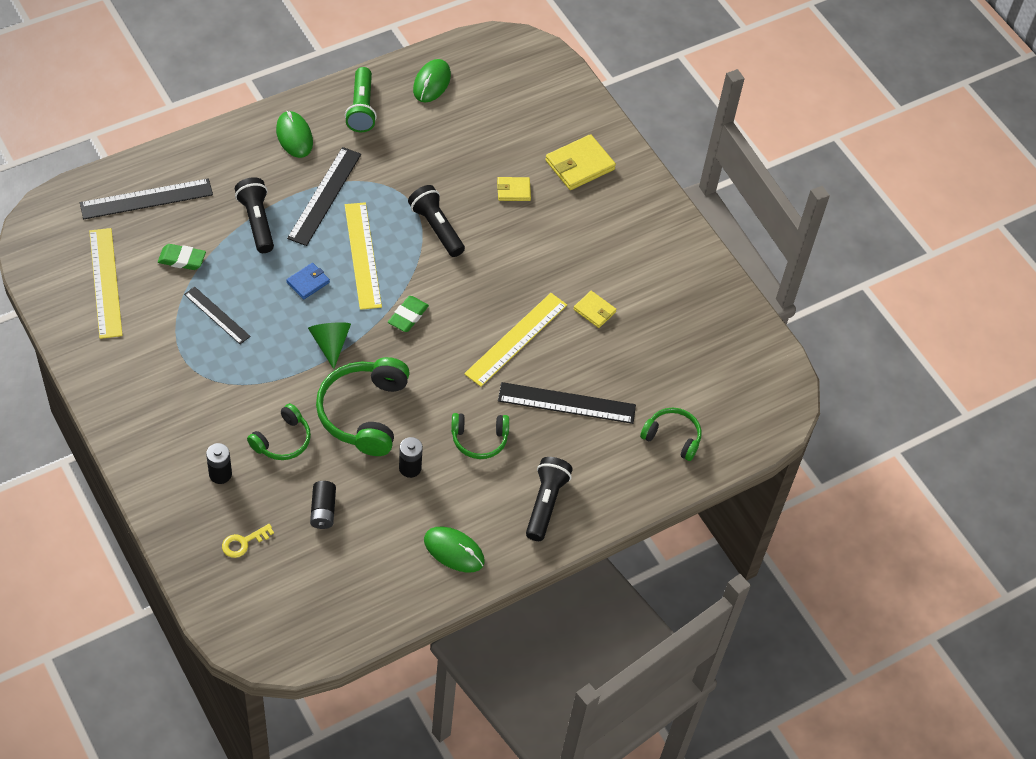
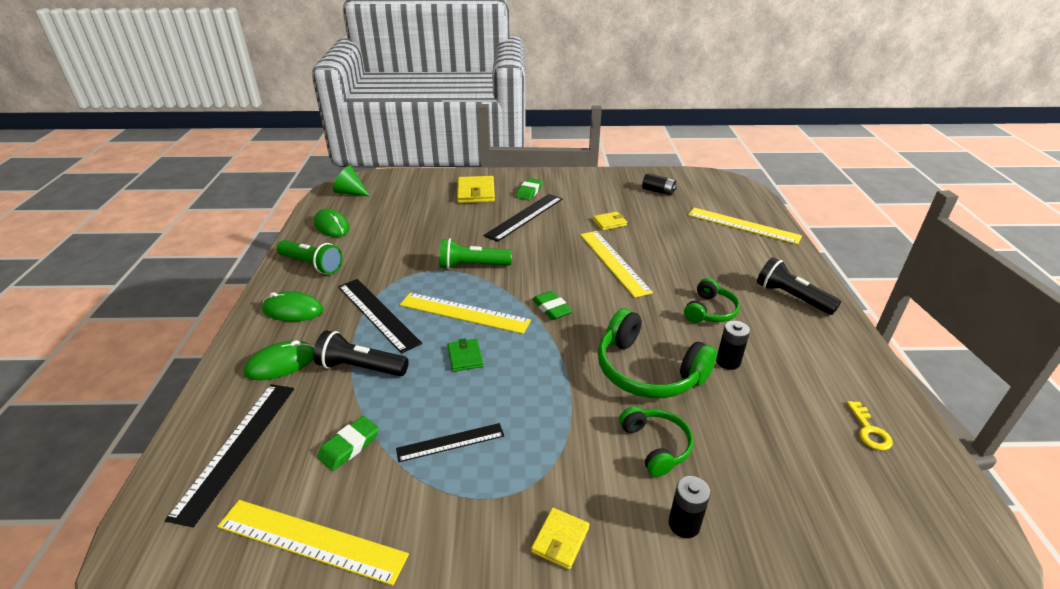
camera: 55 degrees left, 20 degrees down
(243, 542) = (799, 539): yellow key -> yellow key (869, 430)
(308, 282) = (465, 357): blue wallet -> green wallet
(323, 510) = (765, 444): black battery -> black battery (658, 191)
(330, 344) = (550, 366): green cone -> green cone (350, 192)
(436, 228) = (472, 266): black flashlight -> green flashlight
(454, 551) = (837, 365): green mouse -> green mouse (281, 363)
(513, 190) = (471, 222): yellow wallet -> yellow wallet (560, 540)
(566, 403) = (691, 258): black ruler -> black ruler (525, 217)
(615, 212) = (529, 192): none -> green eraser
(672, 437) = (743, 225): green headphones -> yellow ruler

